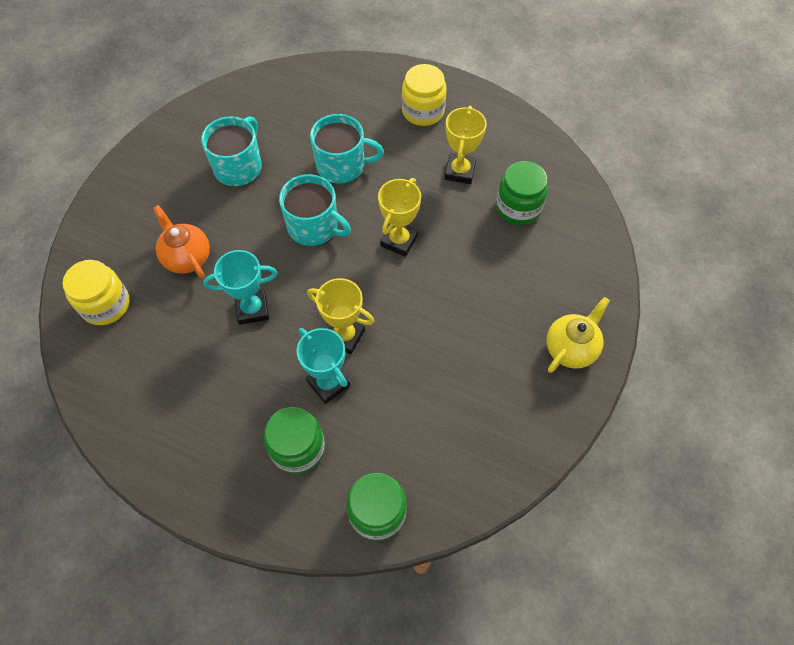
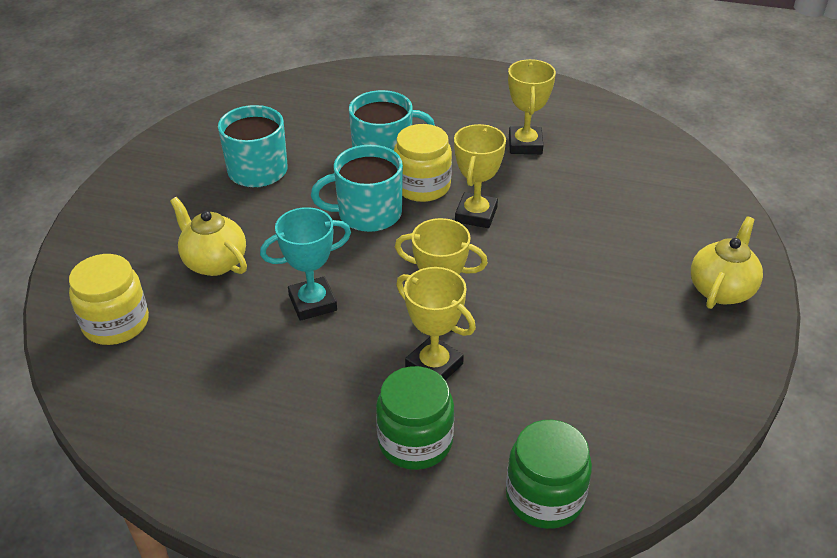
camera: 10 degrees left, 20 degrees down
(187, 257) = (214, 262): orange teapot -> yellow teapot
(314, 226) = (368, 214): turquoise mug -> turquoise mug turned 150 degrees clockwise
(328, 383) = (434, 366): turquoise trophy -> yellow trophy
(423, 111) = (463, 98): yellow jar -> yellow jar (422, 186)
(518, 207) = (605, 168): green jar -> none

